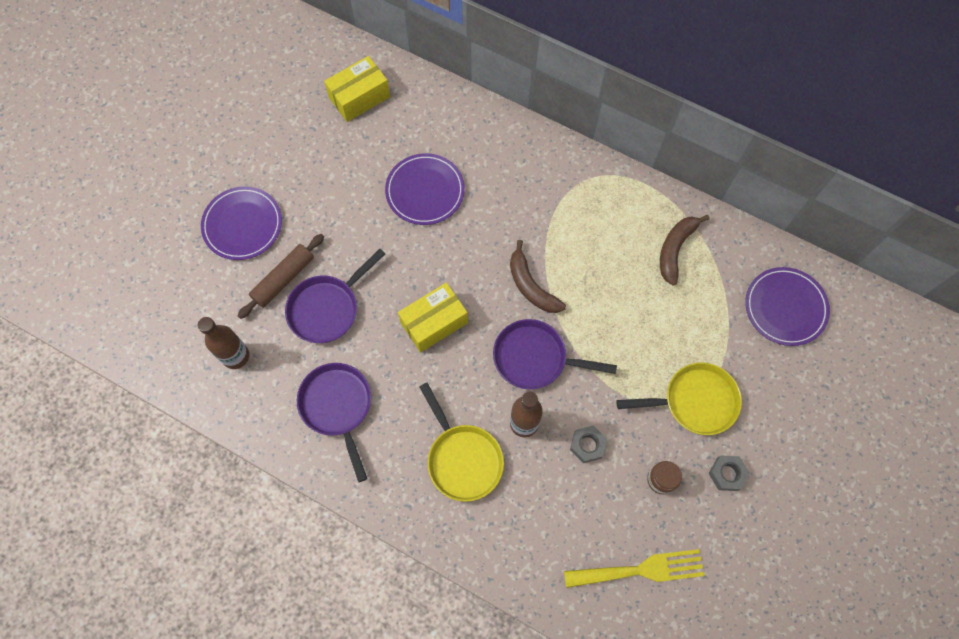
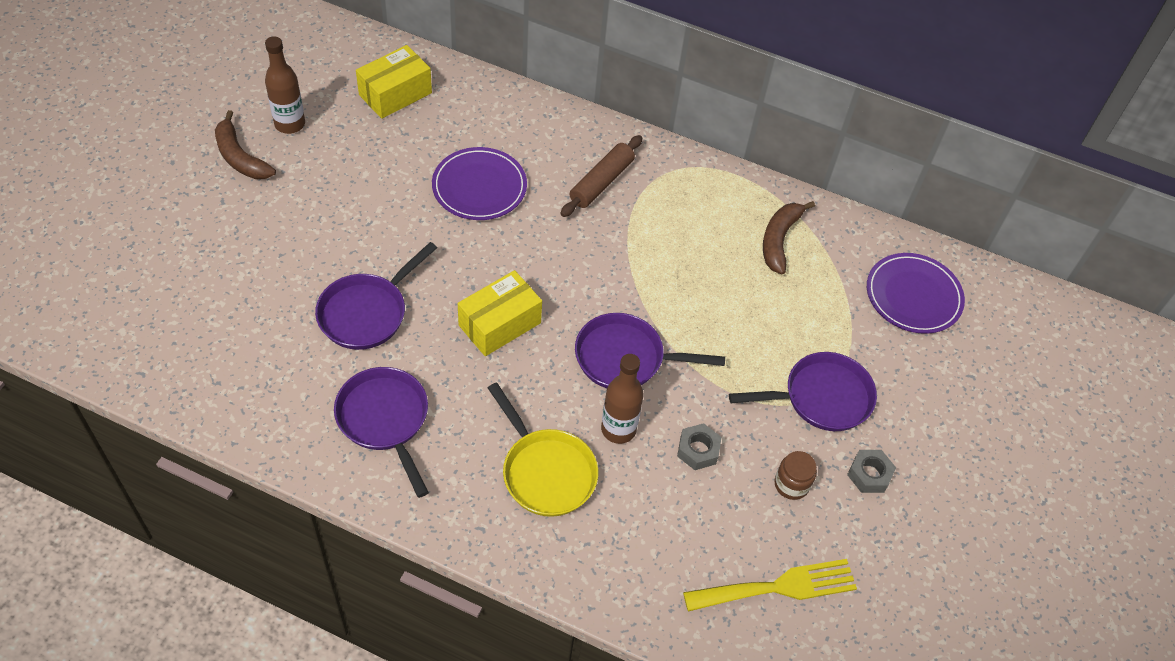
camera: 10 degrees left, 15 degrees down
(236, 356) = (253, 368): brown bottle -> brown bottle (290, 124)
(242, 225) = (258, 226): purple plate -> none
(284, 279) = (311, 283): brown rolling pin -> brown rolling pin (601, 182)
(531, 286) = (614, 282): brown banana -> brown banana (240, 157)
(695, 401) = (821, 398): yellow pan -> purple pan

